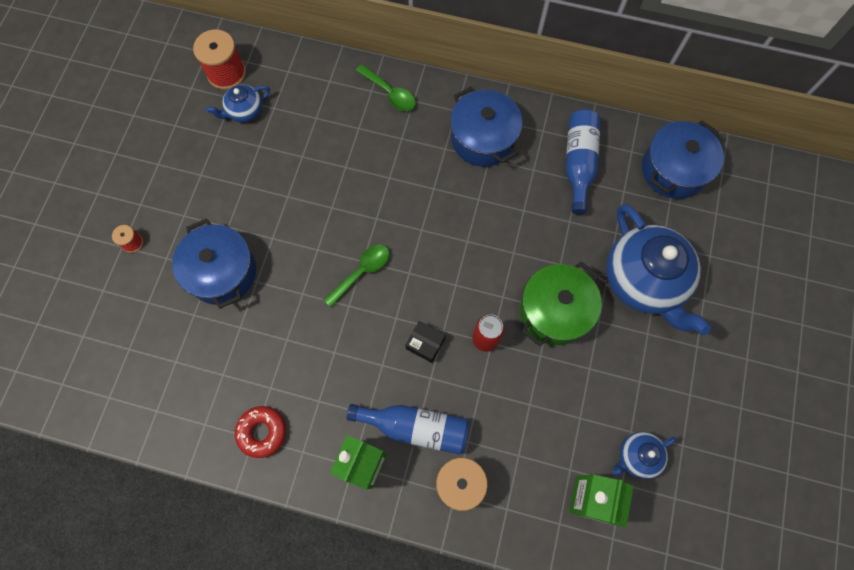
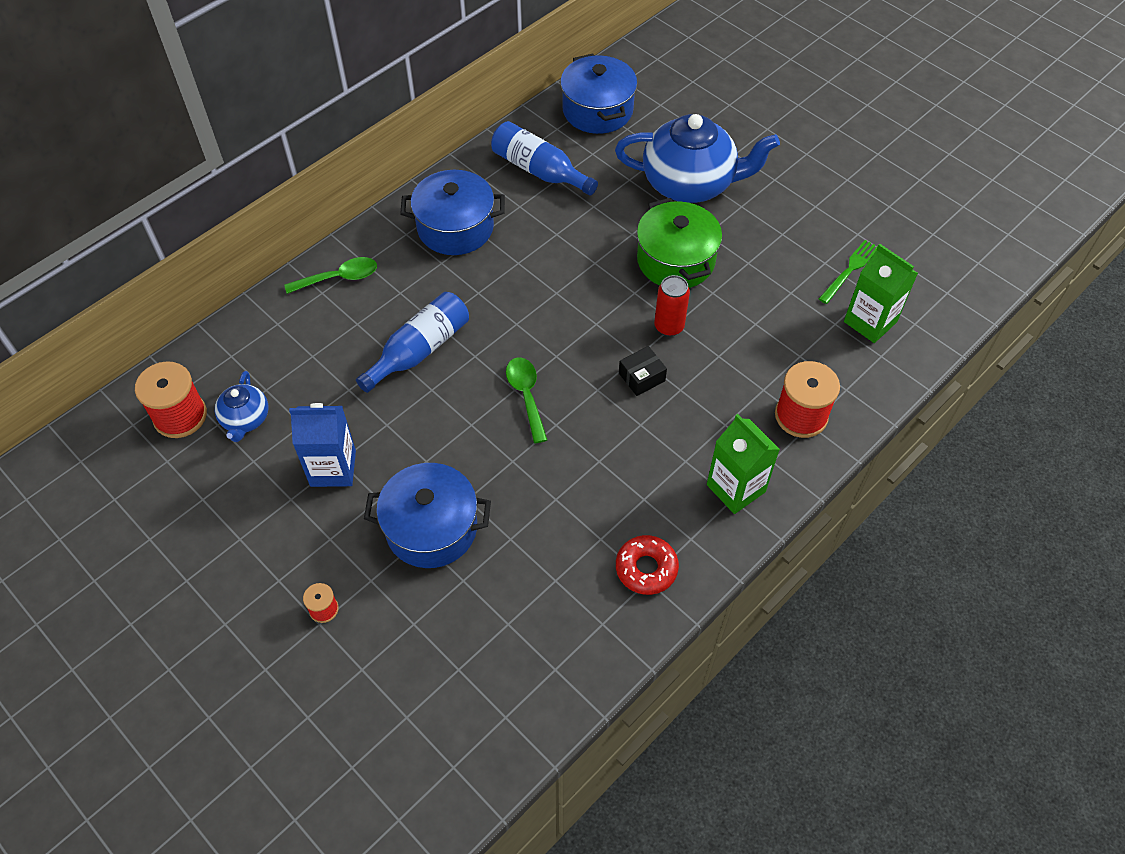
camera: 60 degrees left, 15 degrees down
(236, 185) = (333, 468): none -> blue carton
(415, 427) = (724, 425): blue bottle -> blue bottle (419, 350)
(637, 456) = (850, 269): blue teapot -> green fork

